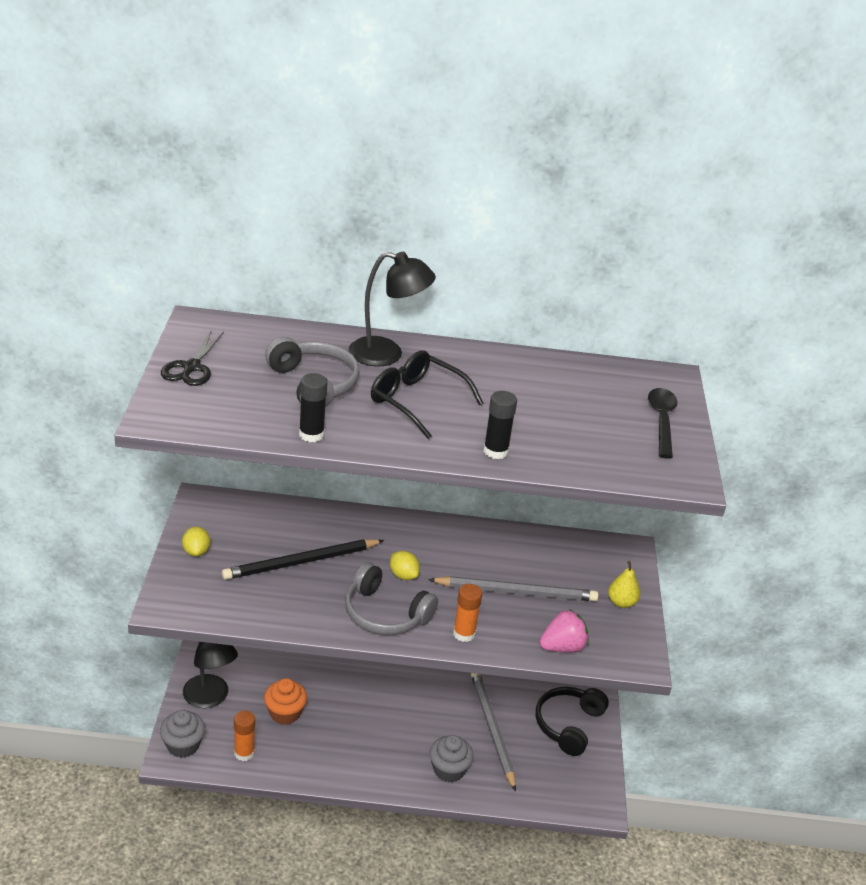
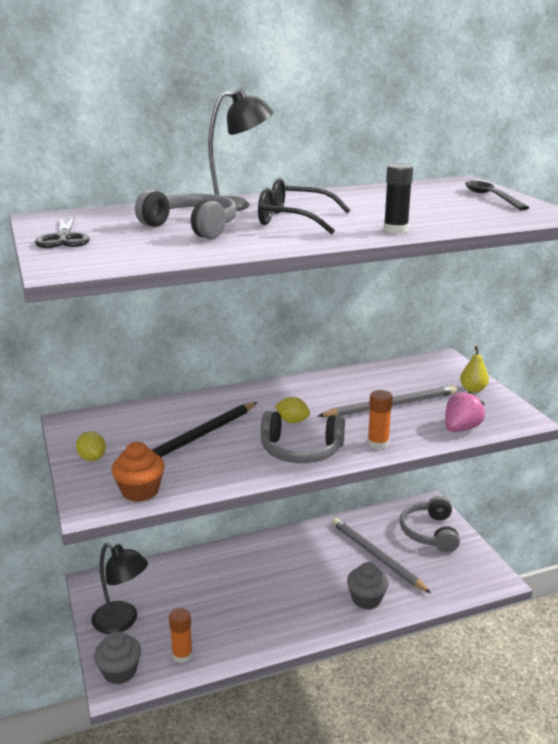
camera: 20 degrees left, 10 degrees down
(285, 713) = (198, 608): orange cupcake -> orange cupcake (140, 491)
(311, 434) = (226, 250): black glue stick -> none
(568, 725) = (430, 532): black headphones -> grey headphones

